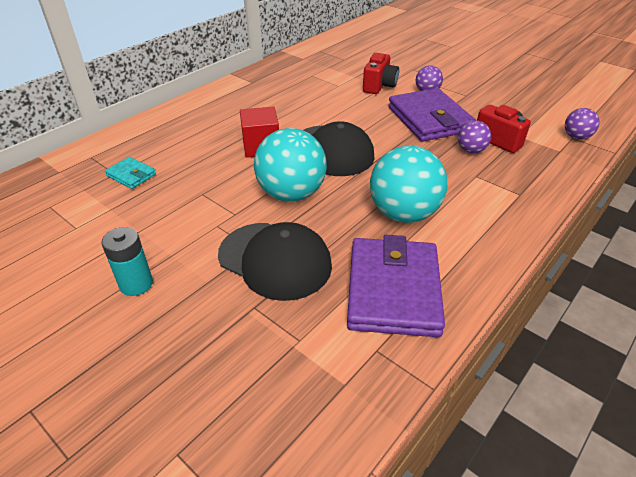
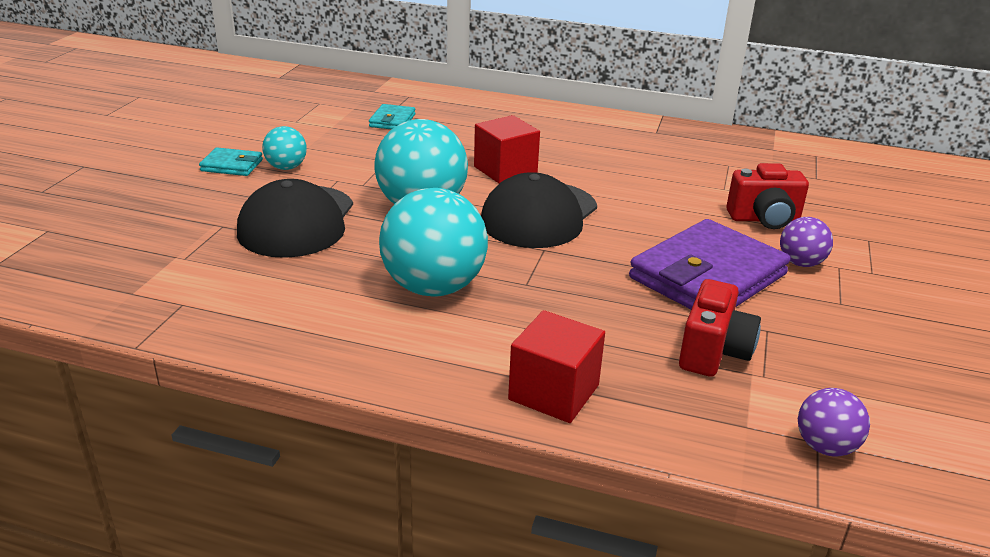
camera: 65 degrees right, 10 degrees down
(136, 284) = (232, 165): turquoise battery -> turquoise wallet
(170, 249) = (286, 167): none -> turquoise ball
(393, 290) = (279, 300): purple wallet -> none
(471, 150) = (649, 325): purple ball -> none
(526, 197) = (554, 392): none -> red cube

